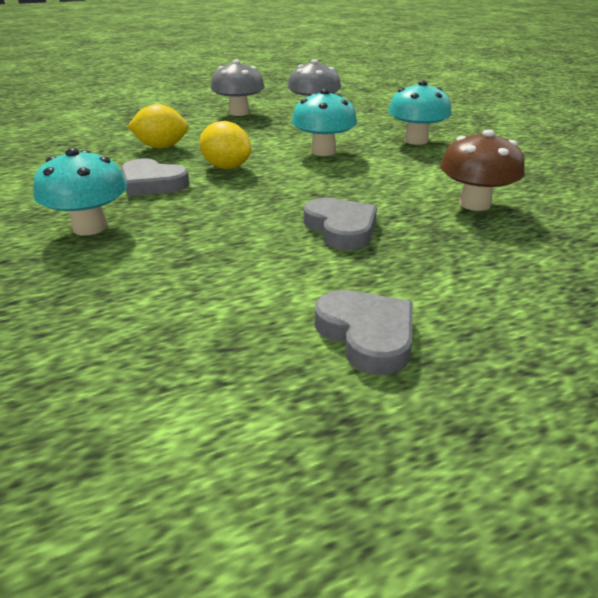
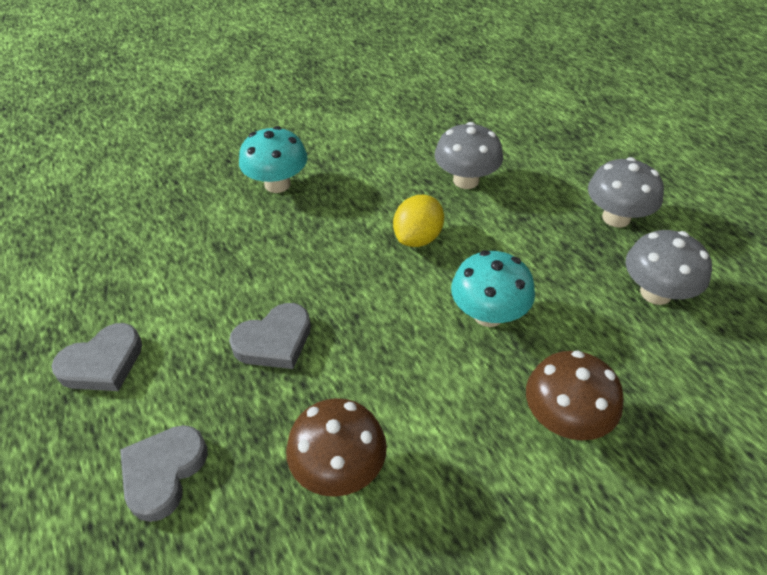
camera: 85 degrees right, 15 degrees up
(152, 183) = (368, 196): grey heart -> grey heart (163, 473)
(161, 147) = (466, 180): yellow lemon -> grey mushroom
(416, 140) = (565, 419): turquoise mushroom -> brown mushroom

